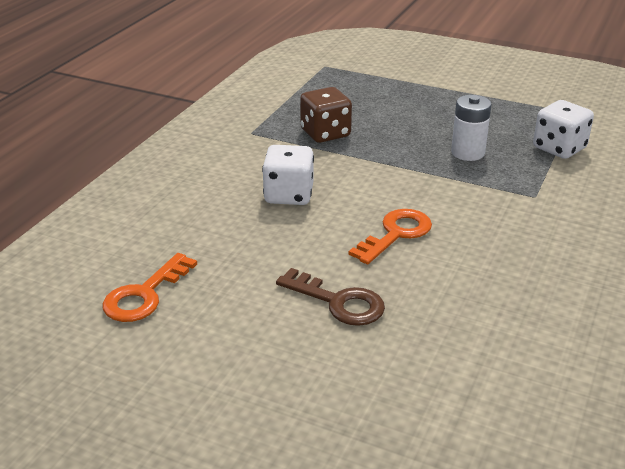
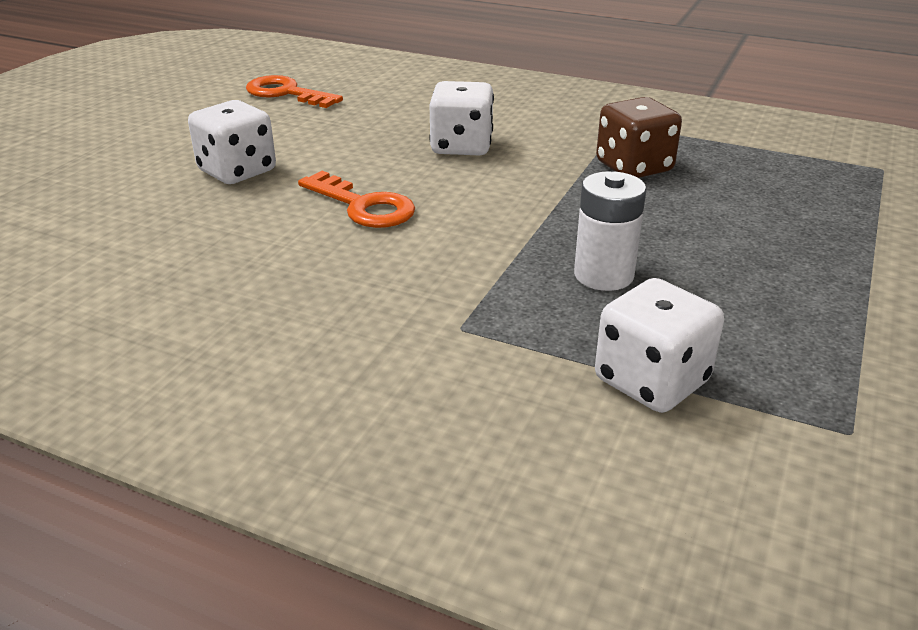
camera: 90 degrees right, 0 degrees up
(338, 302) = (237, 171): brown key -> white dice

